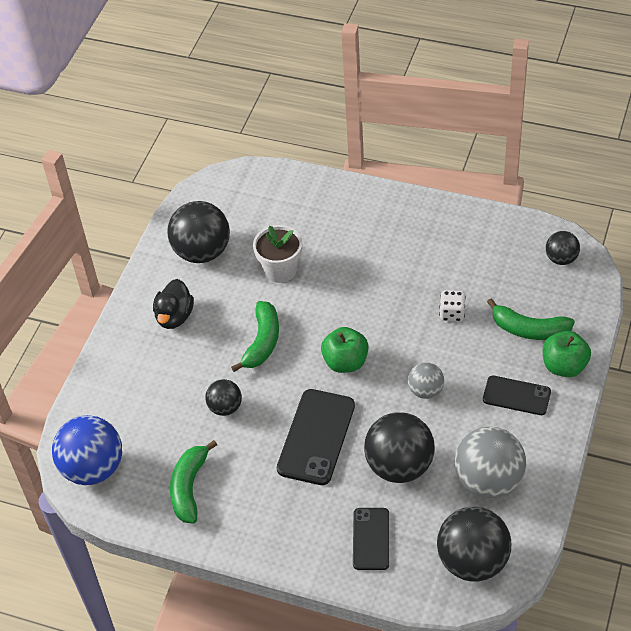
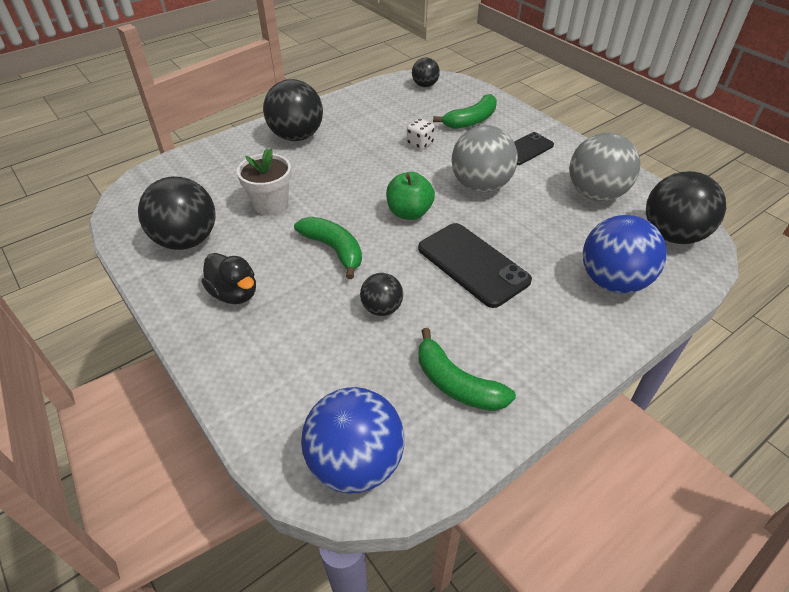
camera: 60 degrees left, 5 degrees down
(371, 539) = (612, 281): black phone -> blue ball
(399, 466) = (545, 231): black ball -> black ball (297, 136)
(425, 390) = (480, 186): grey ball -> grey ball, size x1.85
(564, 366) = (518, 121): green apple -> none

